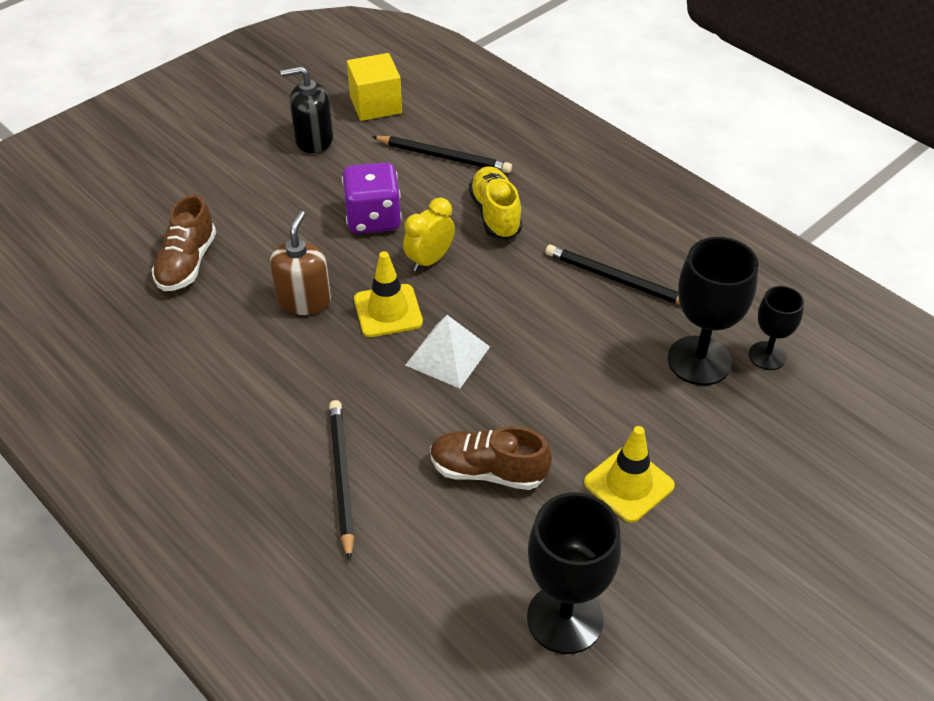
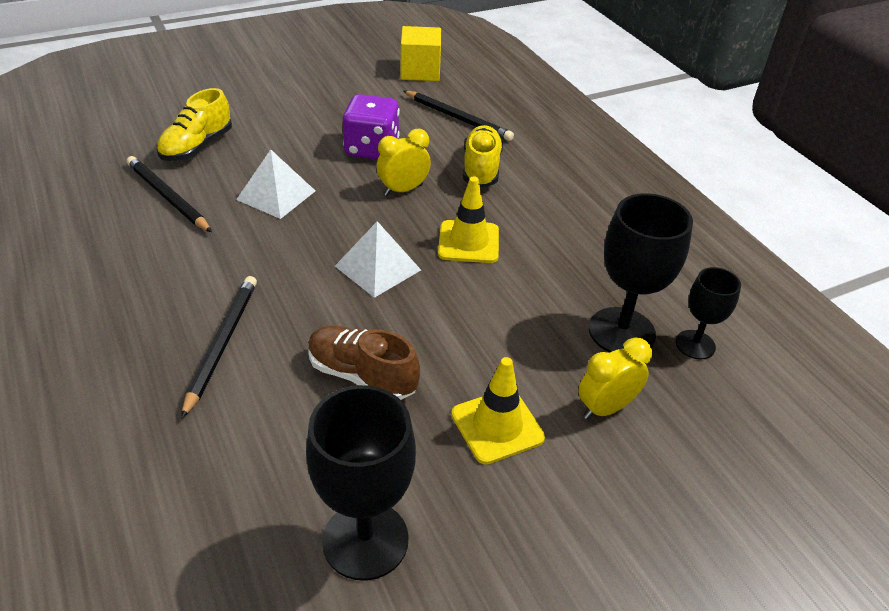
camera: 15 degrees right, 5 degrees down
(187, 263) = (197, 147): brown shoe -> yellow shoe
(304, 300) = (276, 195): brown soap dispenser -> white pyramid
(313, 140) = (354, 84): black soap dispenser -> none
(388, 311) = (344, 220): yellow traffic cone -> yellow traffic cone (468, 242)
(616, 280) = (569, 244): black pencil -> black pencil (167, 197)
(713, 440) = (606, 408): none -> yellow clock

